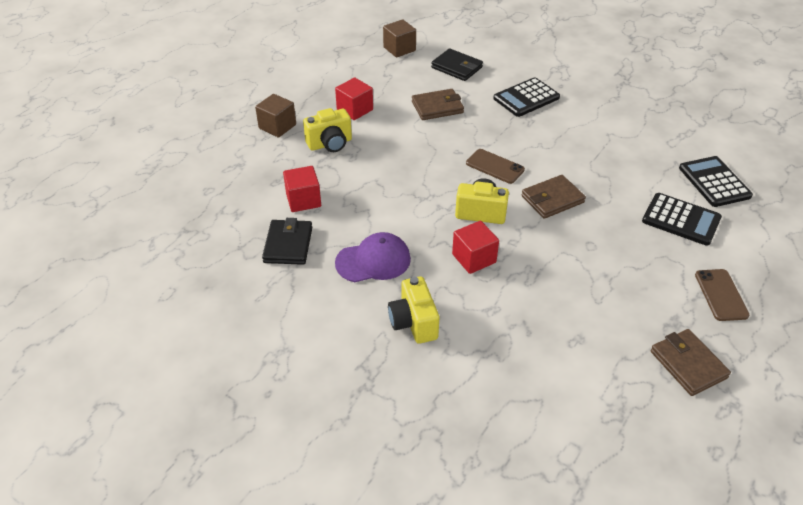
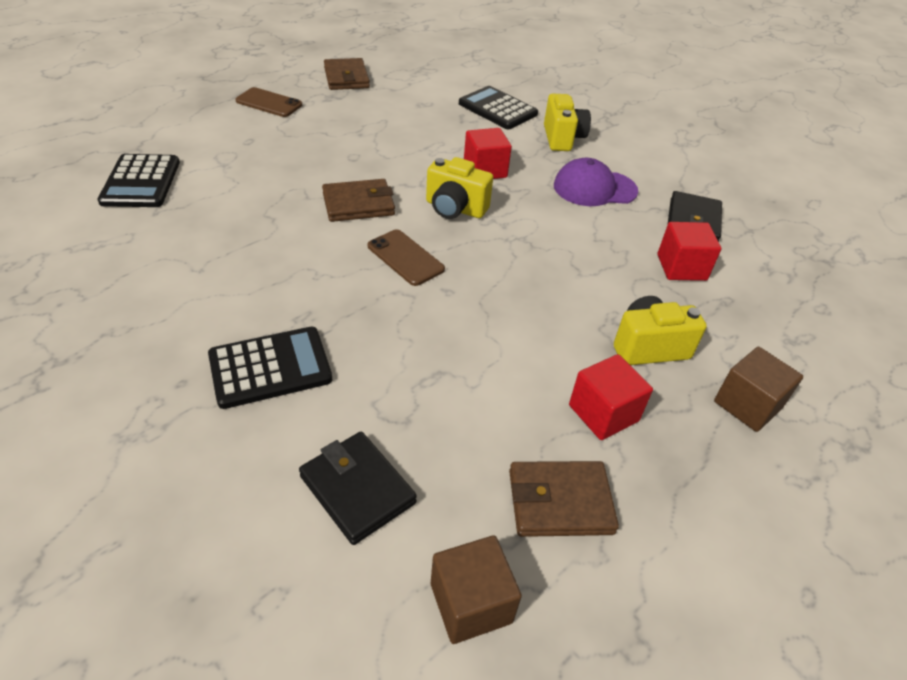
camera: 170 degrees left, 0 degrees up
(437, 107) = (446, 383): brown wallet -> brown wallet (560, 502)
(681, 220) = (231, 157): black calculator -> black calculator (497, 109)
(721, 295) = (269, 103): brown phone -> brown phone turned 75 degrees counterclockwise

